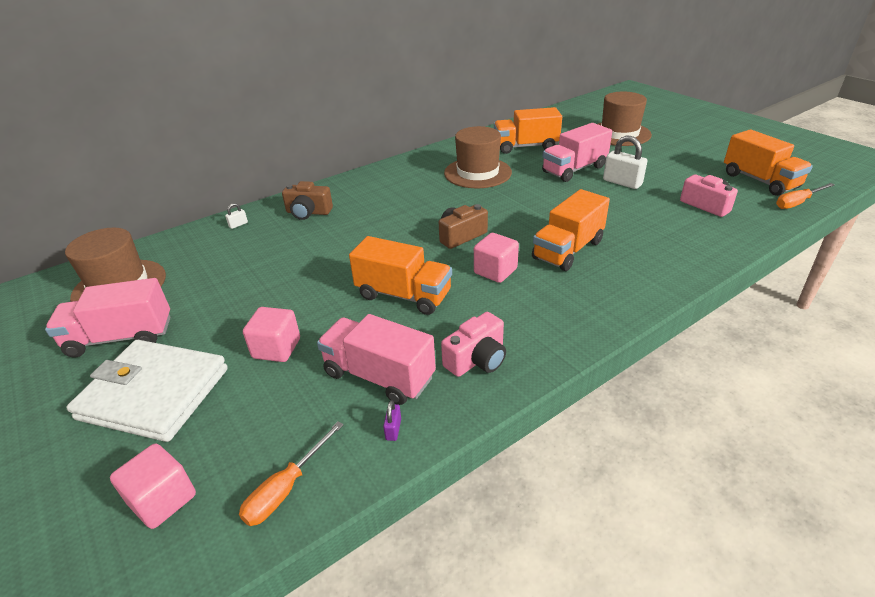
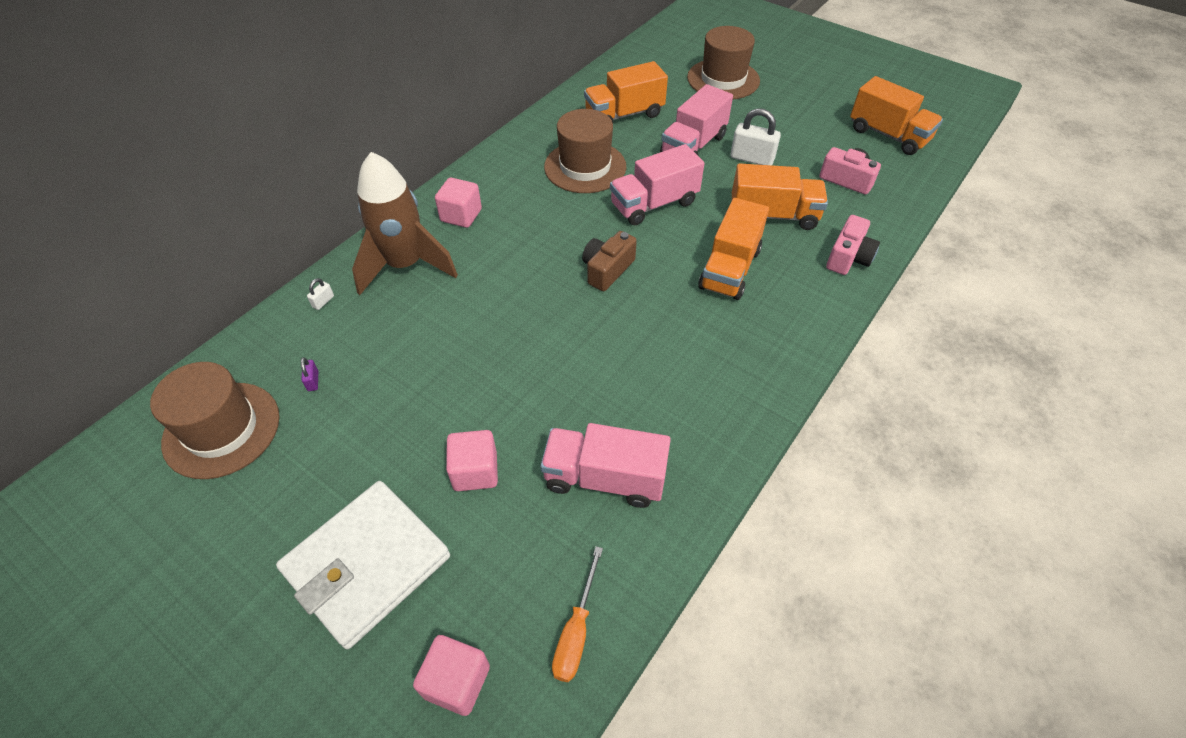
camera: 20 degrees left, 15 degrees up
(121, 337) = (275, 502): pink truck -> pink truck (654, 204)
(154, 393) = (367, 564): white wallet -> white wallet turned 45 degrees counterclockwise
(308, 212) = (405, 265): brown camera -> brown rocket
(393, 429) = (648, 536): purple padlock -> purple padlock (313, 381)
(403, 295) = (581, 367): orange truck -> orange truck (773, 215)
(477, 359) = (694, 433): pink camera -> pink camera (848, 257)
(495, 271) = (665, 313): pink cube -> pink cube (461, 215)
(797, 203) = (930, 162): orange screwdriver -> none

